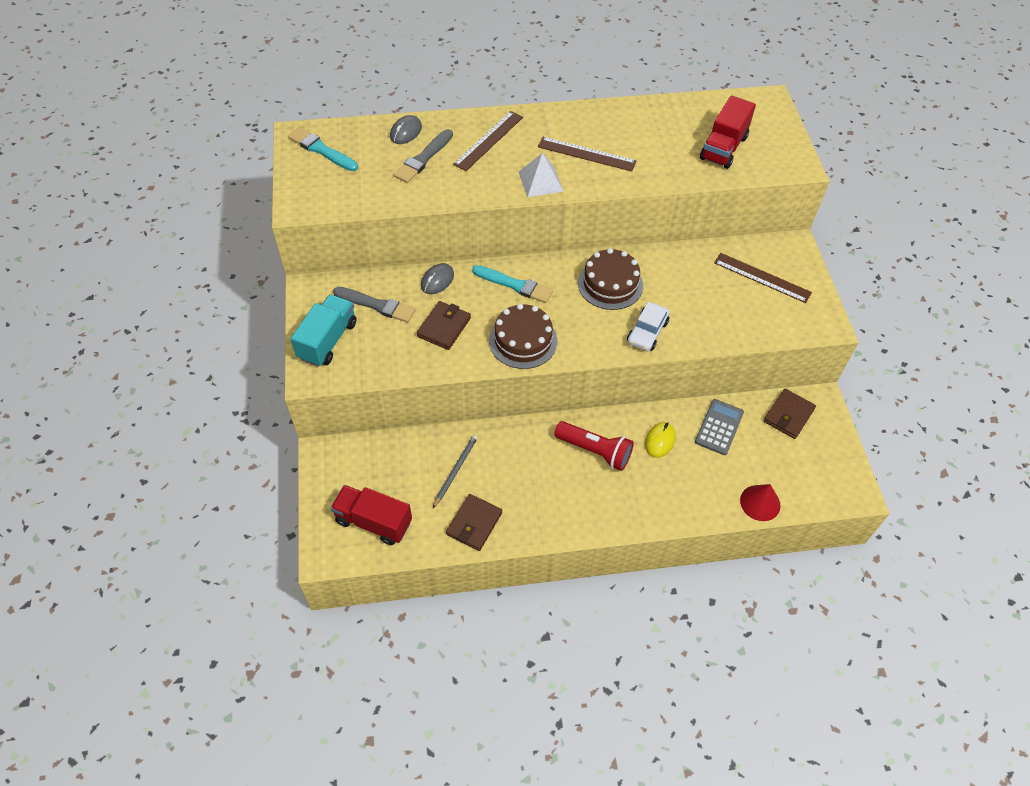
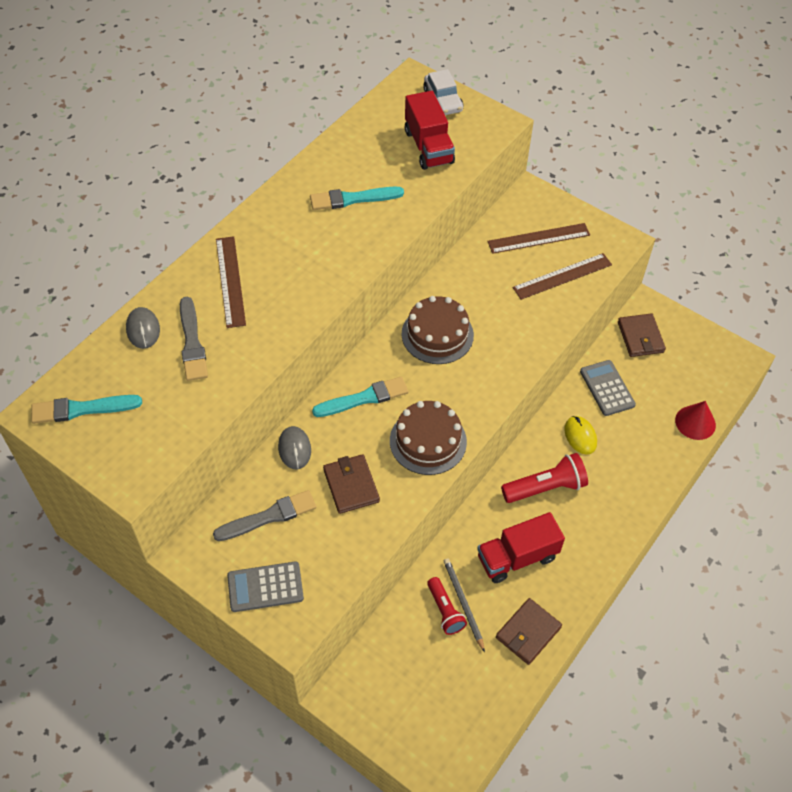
camera: 45 degrees left, 0 degrees up
(327, 340) = (265, 587): turquoise truck -> grey calculator
(373, 522) = (451, 710): red truck -> red truck (517, 557)
(439, 464) = (445, 611): none -> red flashlight
(474, 524) = (528, 632): brown wallet -> brown wallet turned 60 degrees clockwise
(540, 181) = (321, 285): white pyramid -> none
(586, 154) = (329, 232): brown ruler -> brown ruler (562, 276)
(627, 145) = (353, 199): none -> turquoise brush
(647, 332) = (511, 352): white car -> white car (443, 100)

